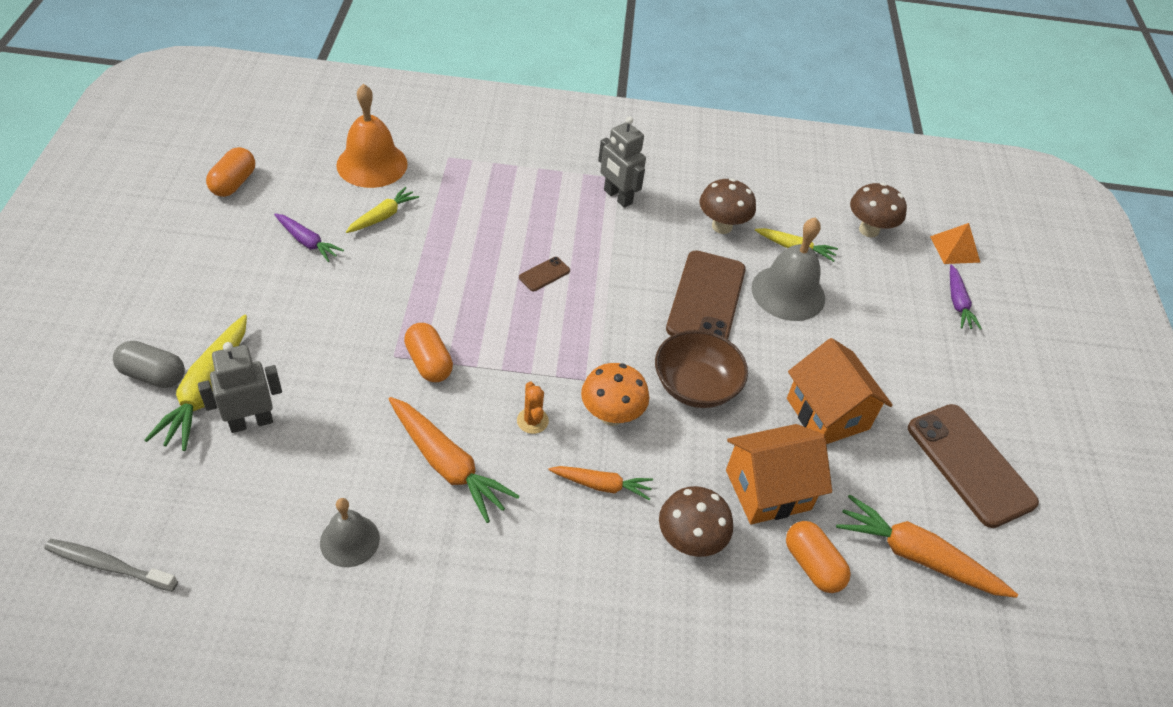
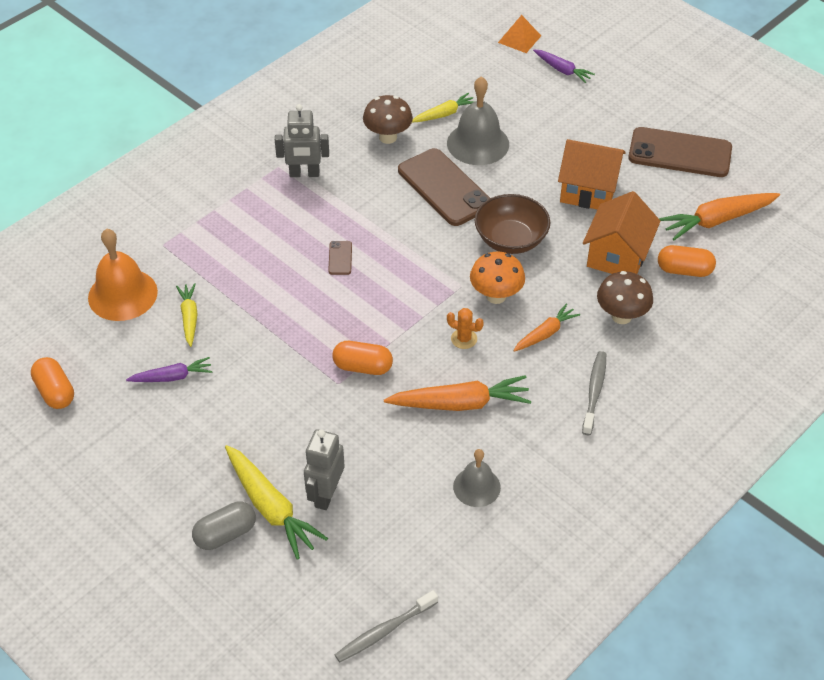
camera: 45 degrees left, 0 degrees up
(562, 576) = (594, 392): none -> grey toothbrush
(868, 230) = (464, 67): brown mushroom -> none

